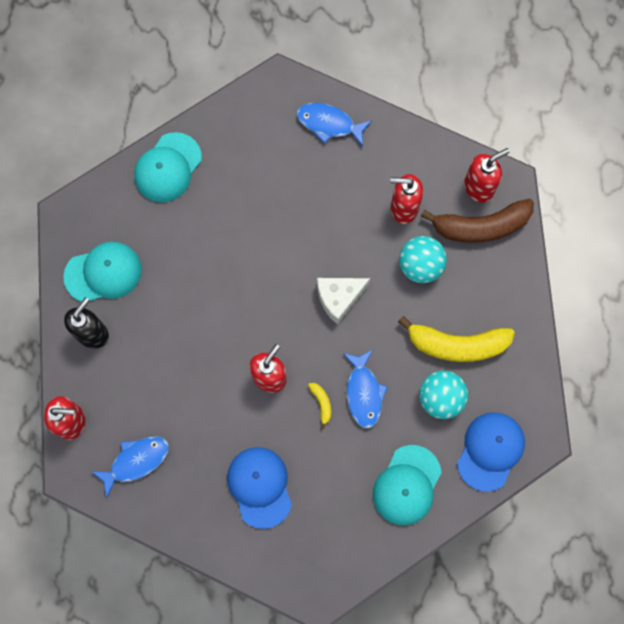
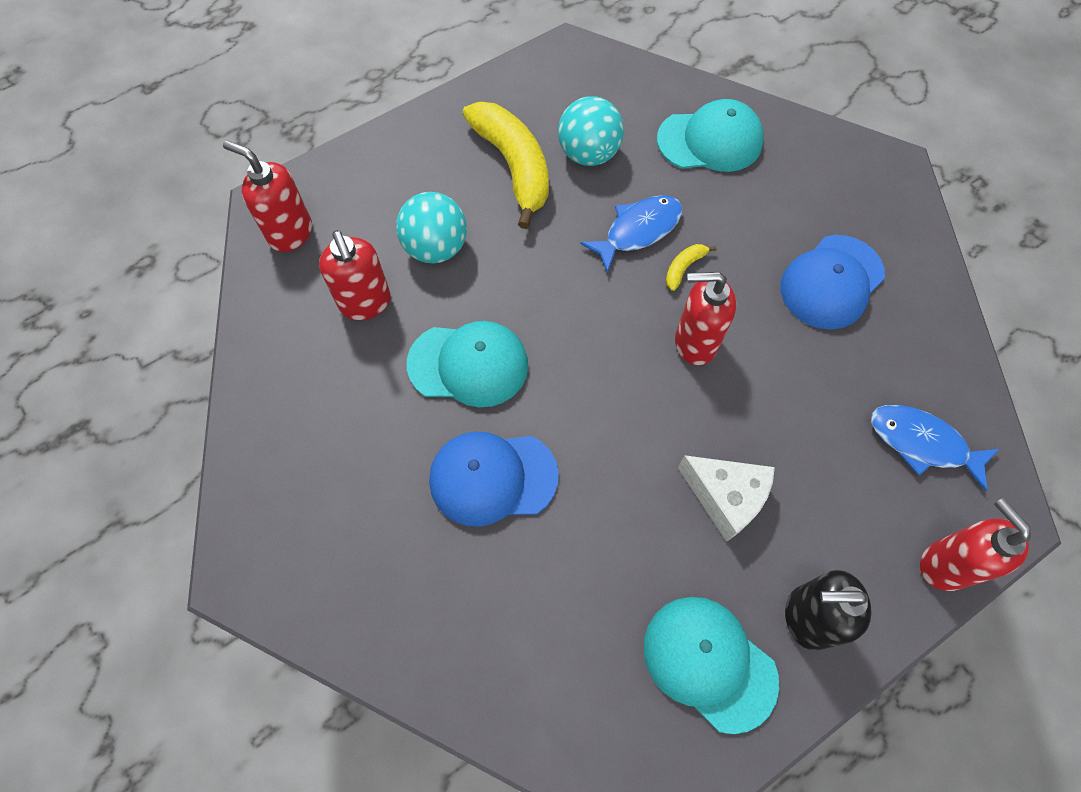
camera: 120 degrees left, 10 degrees down
(168, 167) = (478, 667): turquoise cap -> turquoise cap (468, 364)
(329, 124) = (282, 461): blue fish -> none
(339, 298) = (537, 316): white cheese -> white cheese (725, 498)
(481, 226) = (344, 208): brown banana -> none
(490, 451) = (614, 85): blue cap -> blue cap (493, 478)

